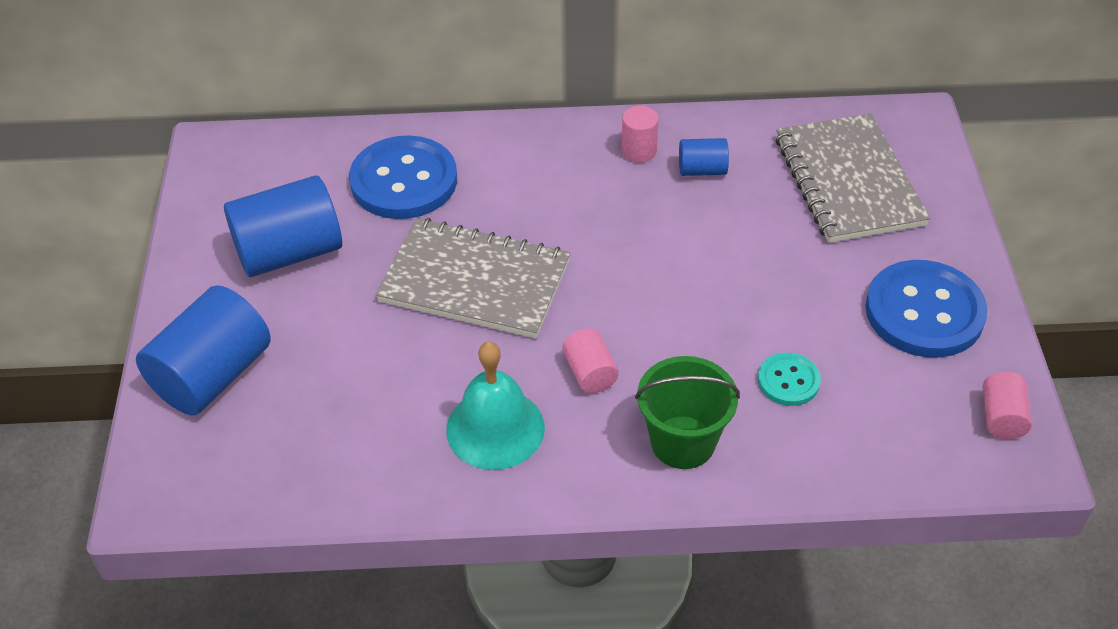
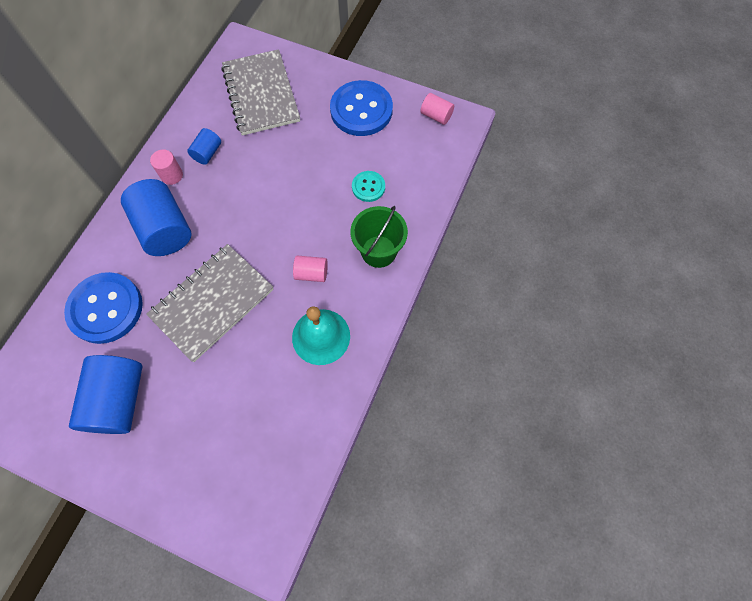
camera: 65 degrees left, 20 degrees up
(213, 375) = (191, 483): blue cylinder -> blue cylinder (165, 229)
(848, 181) = (261, 94): grey notebook -> grey notebook turned 60 degrees clockwise

